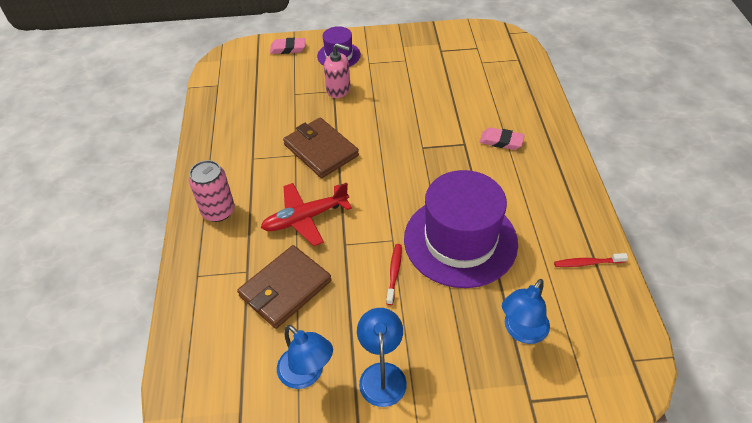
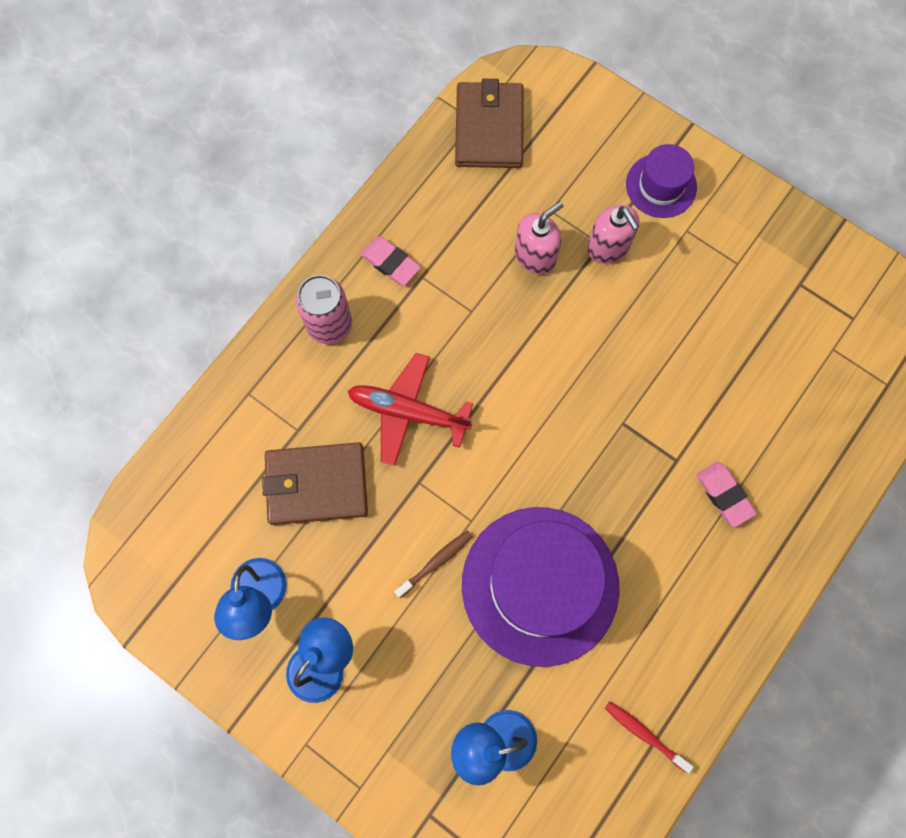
camera: 40 degrees right, 25 degrees up
(288, 48) = (608, 121): pink eraser -> pink eraser (390, 263)
(305, 114) = (535, 255): none -> pink soap dispenser
(321, 150) = (505, 328): brown wallet -> brown wallet (489, 128)
(394, 273) = (436, 562): red toothbrush -> brown toothbrush

